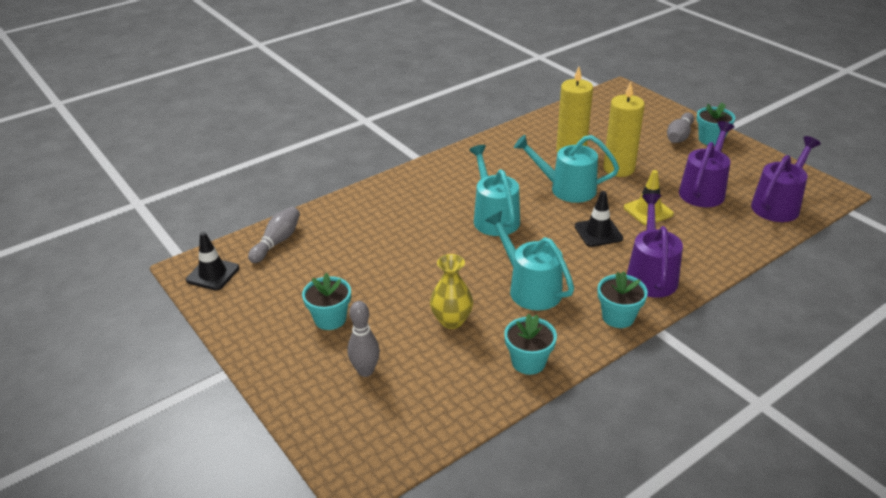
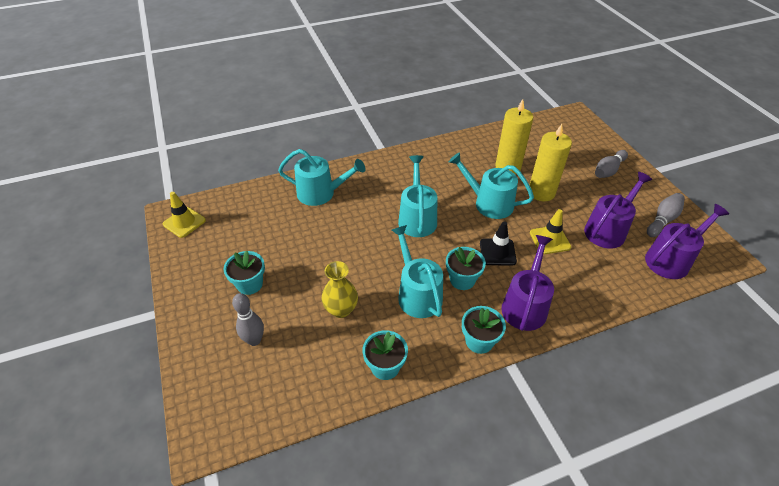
camera: 15 degrees right, 10 degrees up
(213, 274) = (184, 222): black traffic cone -> yellow traffic cone
(277, 242) = (242, 204): grey bowling pin -> grey bowling pin (662, 220)
(368, 214) = (321, 193): none -> turquoise watering can
(711, 139) = (635, 179): turquoise flower pot -> turquoise flower pot (462, 280)

